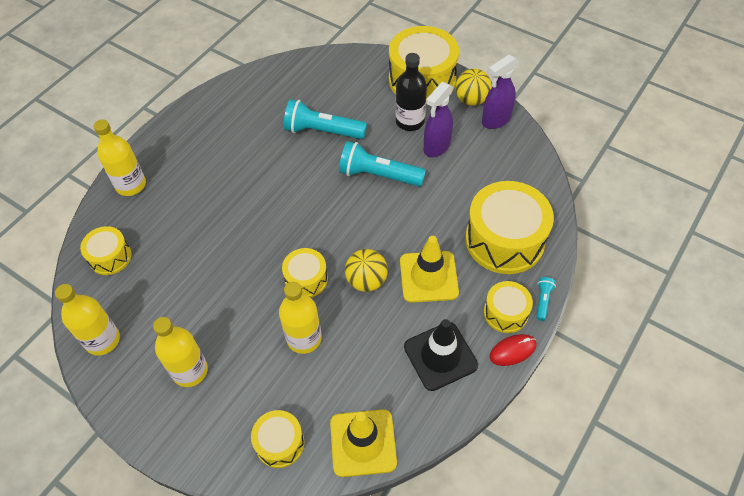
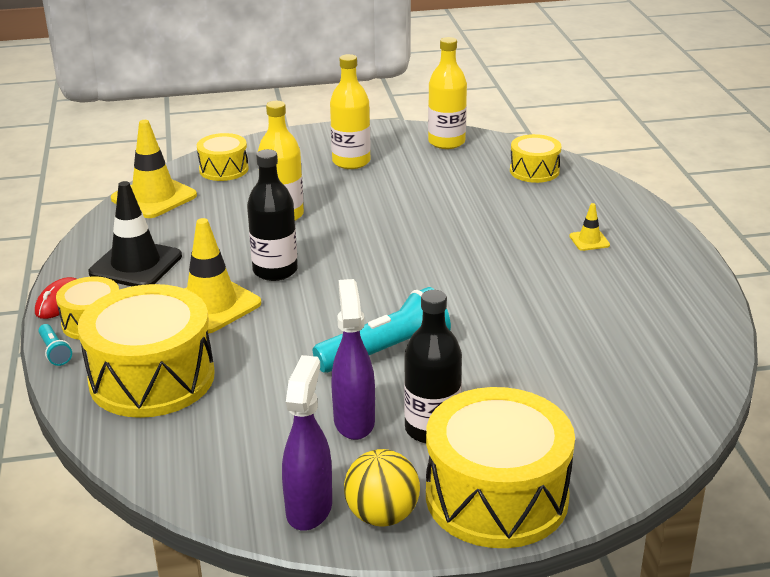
camera: 135 degrees right, 25 degrees down
(131, 185) = (619, 209): yellow bottle -> none
(185, 174) = (589, 240): none -> yellow traffic cone
(306, 279) = (337, 243): yellow drum -> none
(322, 131) = (522, 352): turquoise flashlight -> none
(366, 281) = (275, 271): yellow ball -> black bottle

